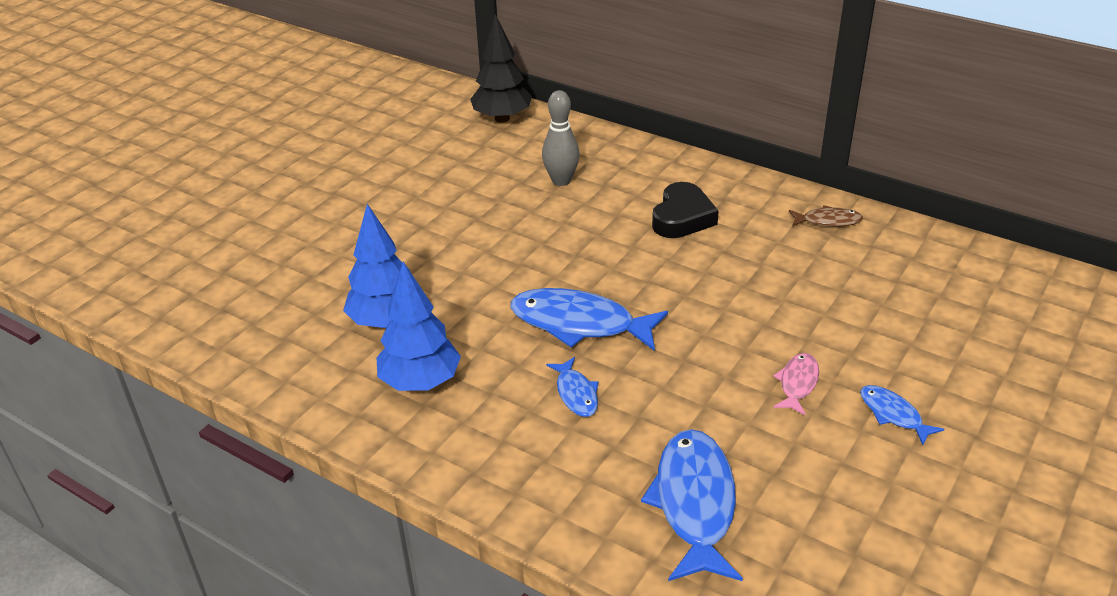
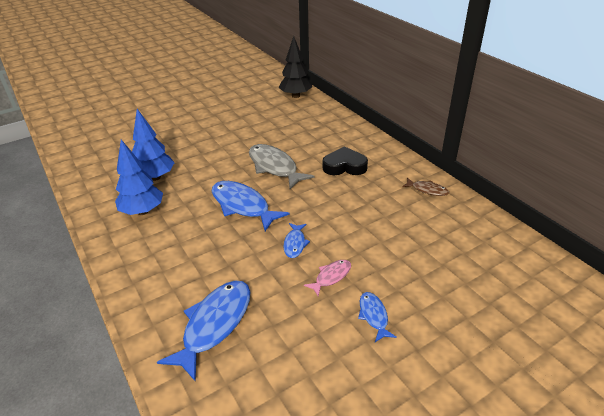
camera: 25 degrees right, 0 degrees up
(561, 180) = (298, 132): grey bowling pin -> none
(575, 248) = (274, 167): none -> grey fish
(576, 393) = (208, 241): blue fish -> blue fish (295, 244)
(682, 217) = (344, 166): black heart -> black heart turned 135 degrees counterclockwise

